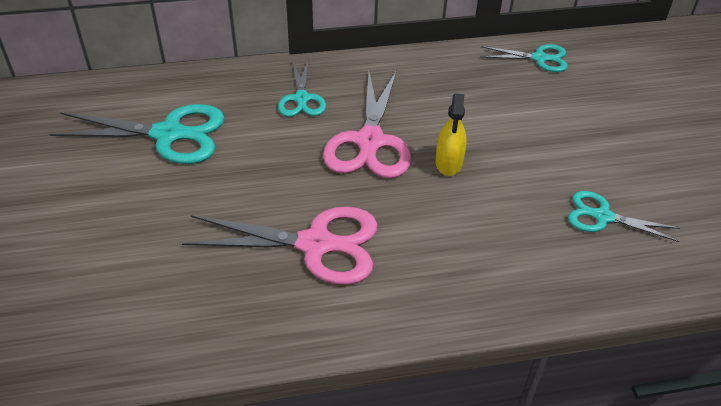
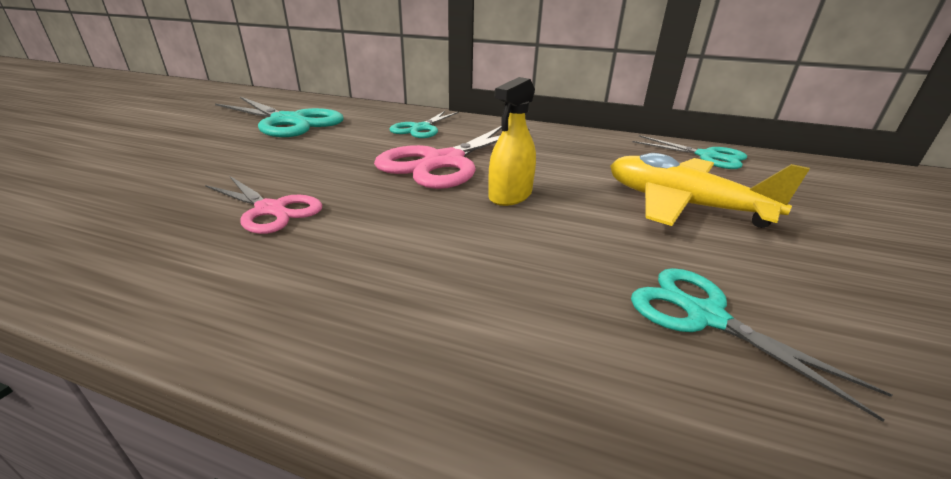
camera: 30 degrees right, 15 degrees down
(315, 244) = (270, 210): pink scissors -> pink scissors, size x0.58
(552, 128) = (682, 205): none -> yellow plane

